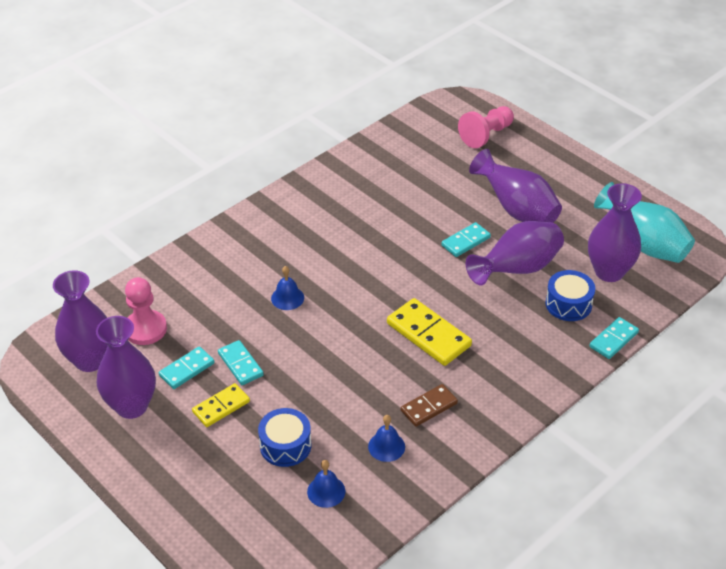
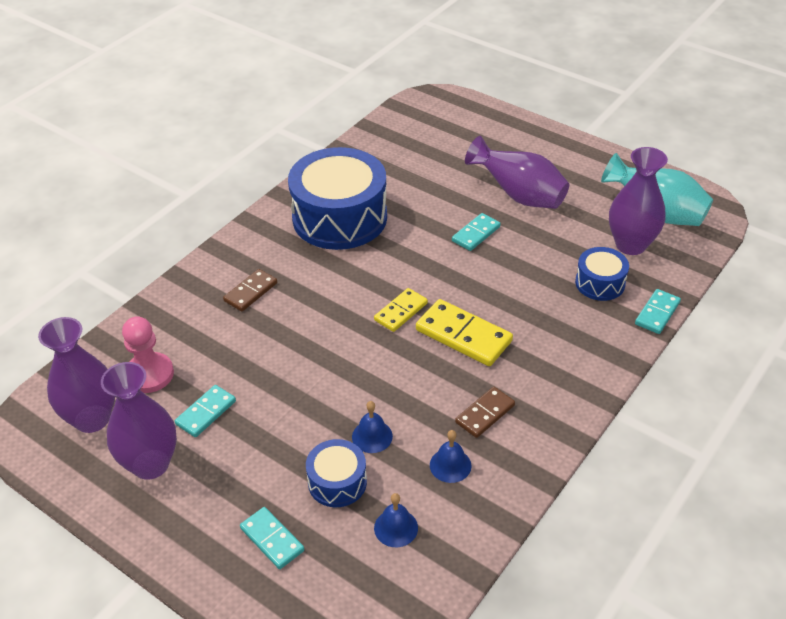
camera: 10 degrees left, 0 degrees up
(221, 407) = (254, 449): yellow domino -> yellow domino (400, 312)
(240, 364) = (265, 398): turquoise domino -> turquoise domino (272, 539)
(248, 268) = (251, 292): none -> brown domino
(287, 298) = (301, 318): blue bell -> blue bell (372, 436)
(343, 209) = (339, 217): none -> blue drum
(486, 135) = (467, 127): pink pawn -> none
(517, 269) = (537, 255): purple vase -> none

